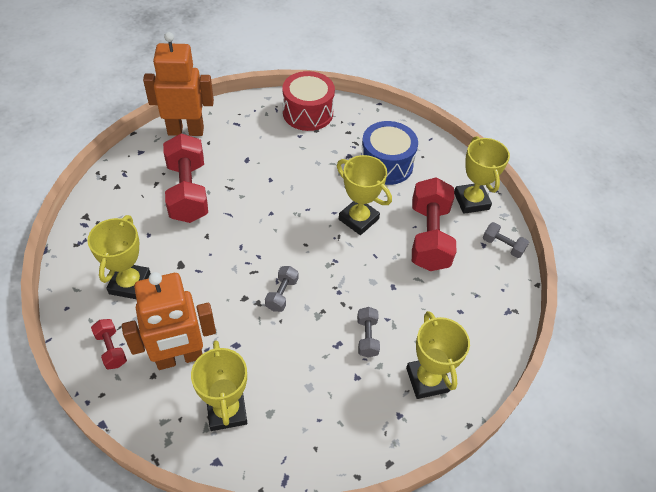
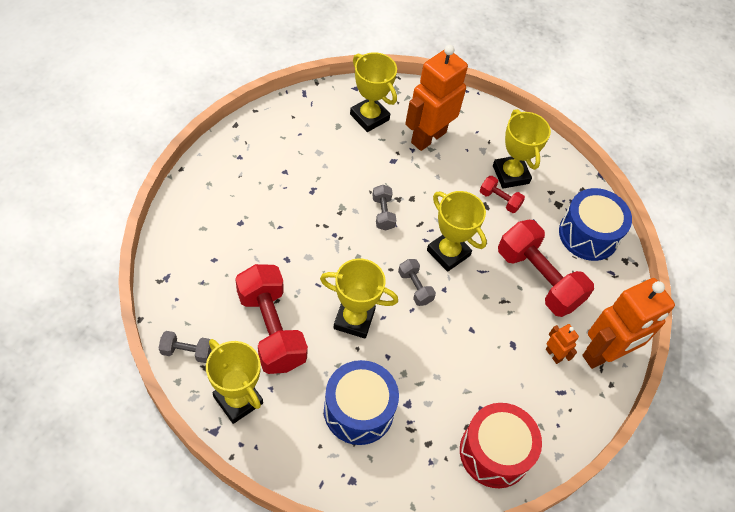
camera: 150 degrees right, 5 degrees up
(111, 349) = (481, 125): red dumbbell -> red dumbbell (499, 200)
(113, 206) = (588, 234): none -> blue drum
(222, 143) = (553, 355): none -> orange robot
(367, 337) = (290, 204): grey dumbbell -> grey dumbbell (415, 287)
(427, 380) = (226, 189): yellow trophy -> yellow trophy (448, 253)

